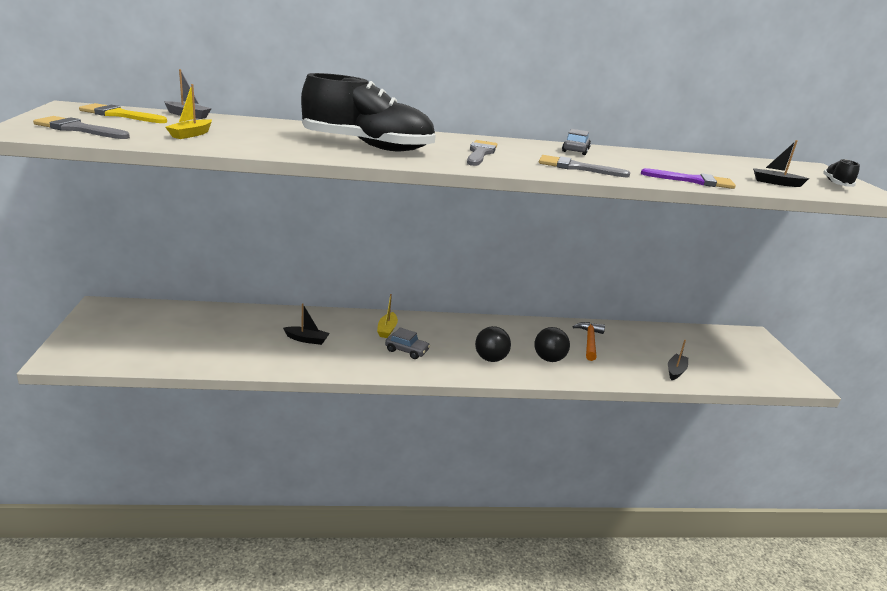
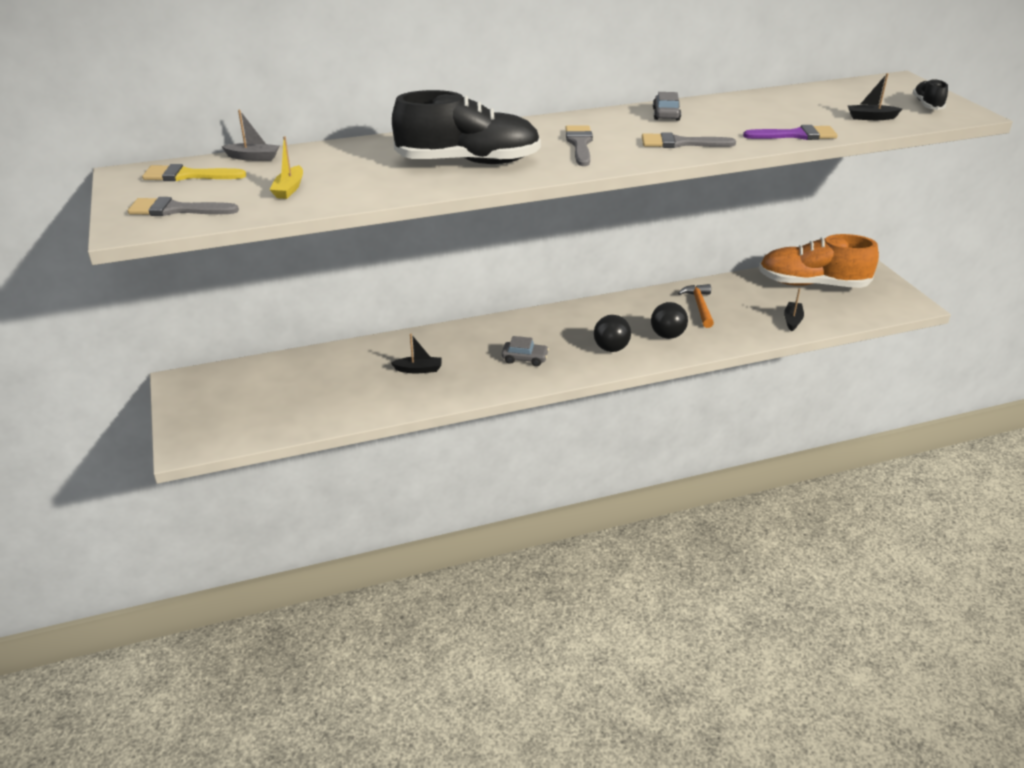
camera: 10 degrees left, 10 degrees up
(387, 330) = (492, 339): yellow boat -> none
(705, 345) = (812, 284): none -> orange shoe

